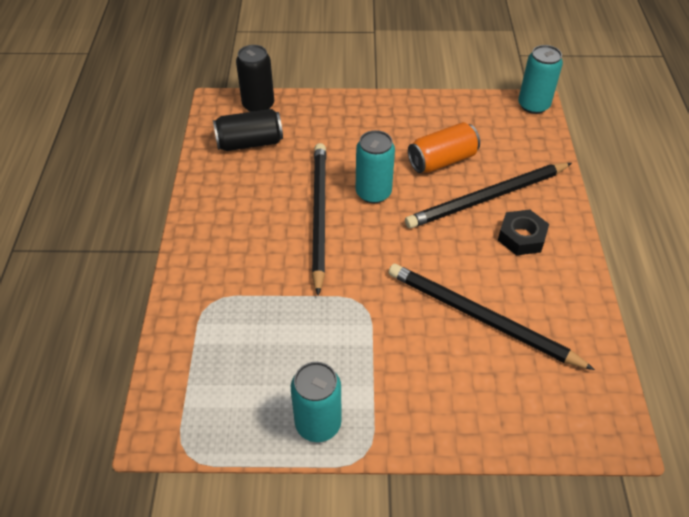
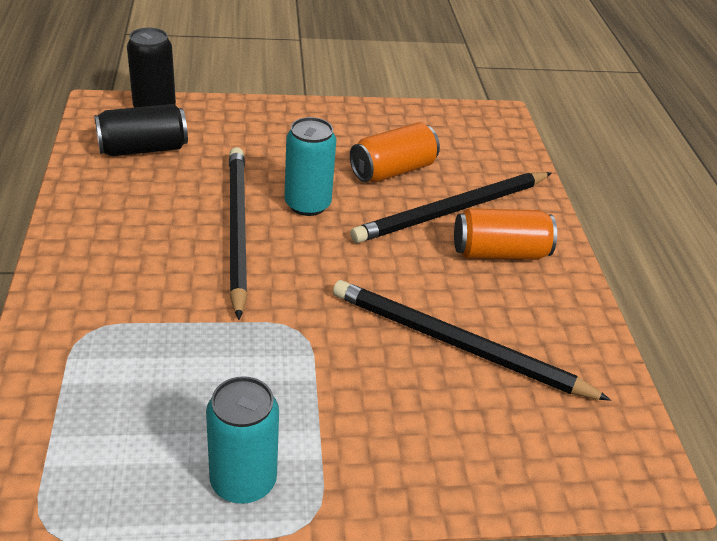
camera: 10 degrees left, 10 degrees down
(521, 237) = (499, 253): black nut -> orange can
(533, 105) = (498, 115): turquoise can -> none

